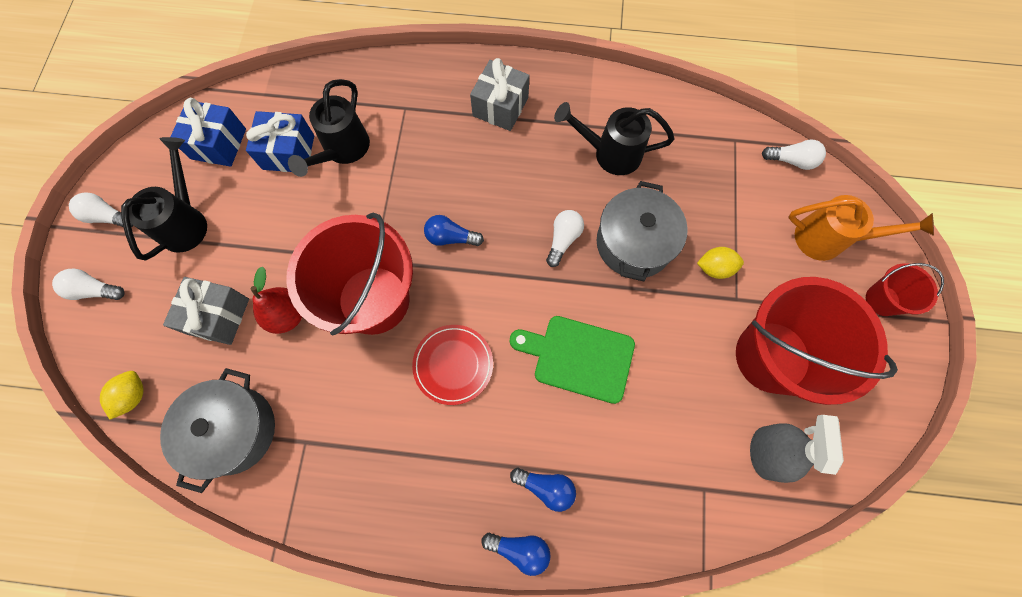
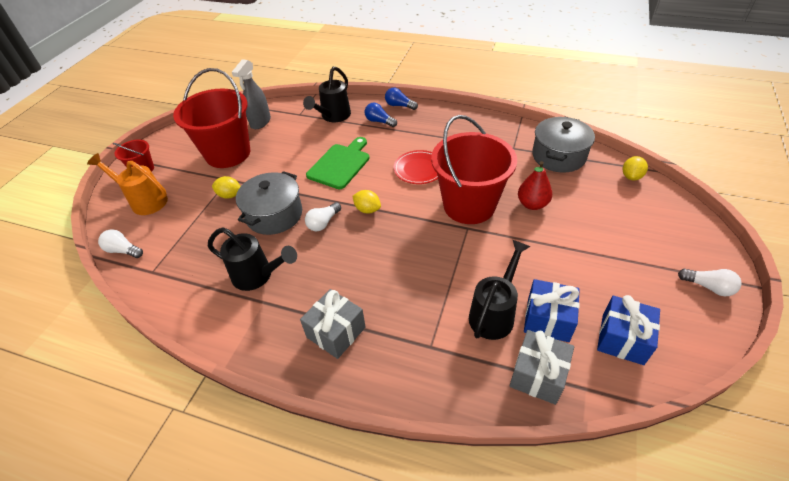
camera: 165 degrees left, 25 degrees down
(95, 290) = (691, 235): white light bulb -> none
(186, 221) = (631, 274): black watering can -> black watering can (333, 116)
(218, 316) = (584, 209): grey gift -> grey gift (538, 375)
(451, 237) = (406, 234): blue light bulb -> none
(511, 271) = (367, 209): none -> yellow lemon
(578, 357) = (340, 164): green cutting board -> green cutting board turned 90 degrees counterclockwise

